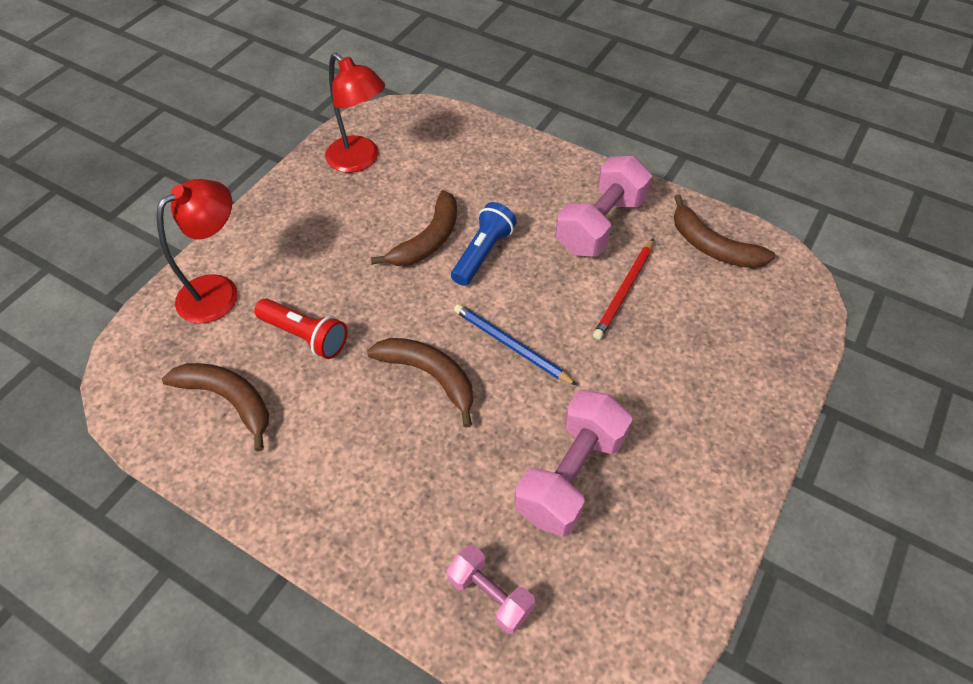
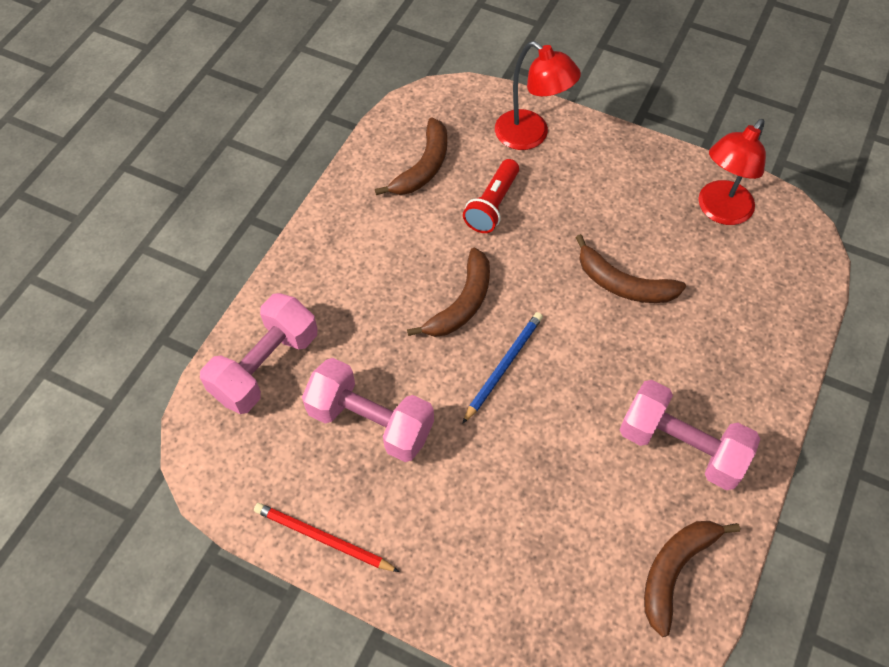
camera: 85 degrees right, 5 degrees up
(483, 253) = (615, 333): blue flashlight -> none
(490, 594) = (265, 366): pink dumbbell -> pink dumbbell, size x1.72
(624, 290) = (590, 471): red pencil -> red pencil (323, 539)

